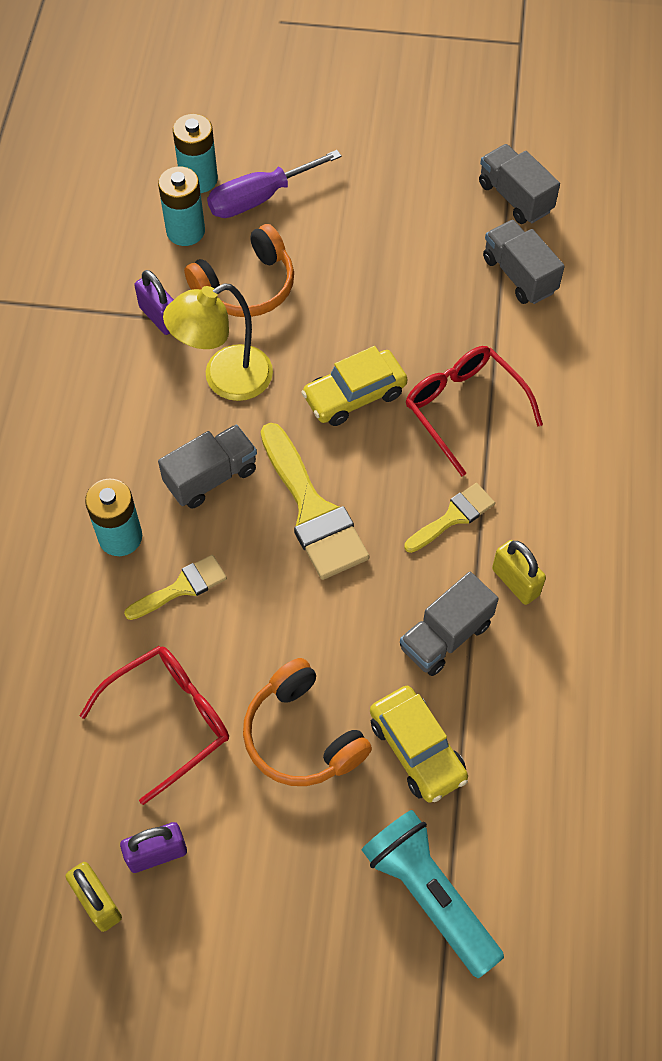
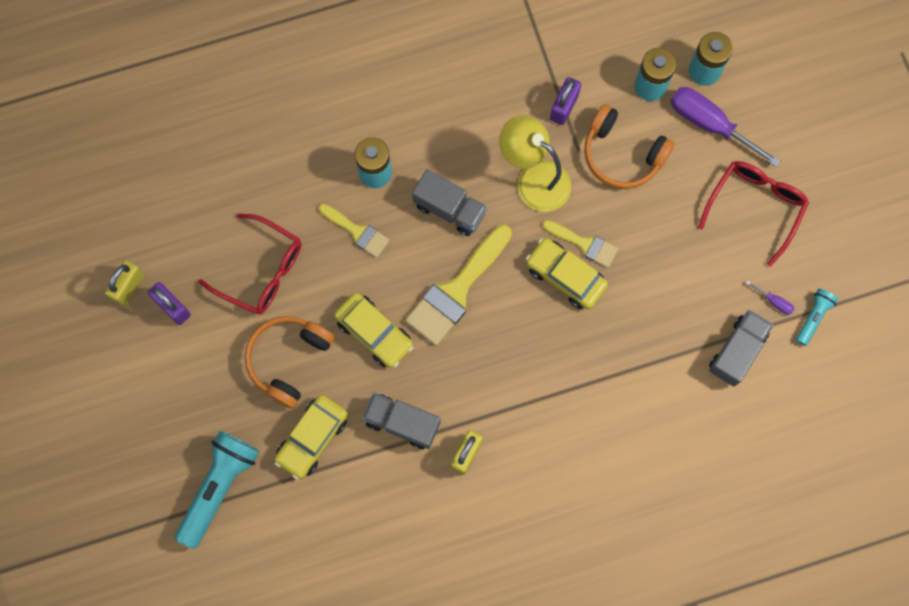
camera: 65 degrees right, 15 degrees up
(318, 620) = (374, 332): none -> yellow car
(453, 517) = (497, 389): yellow brush -> yellow brush (584, 244)
(464, 409) = (592, 360): red glasses -> red glasses (755, 207)
(481, 222) = (774, 302): none -> purple screwdriver
(515, 197) = (813, 317): grey truck -> turquoise flashlight

